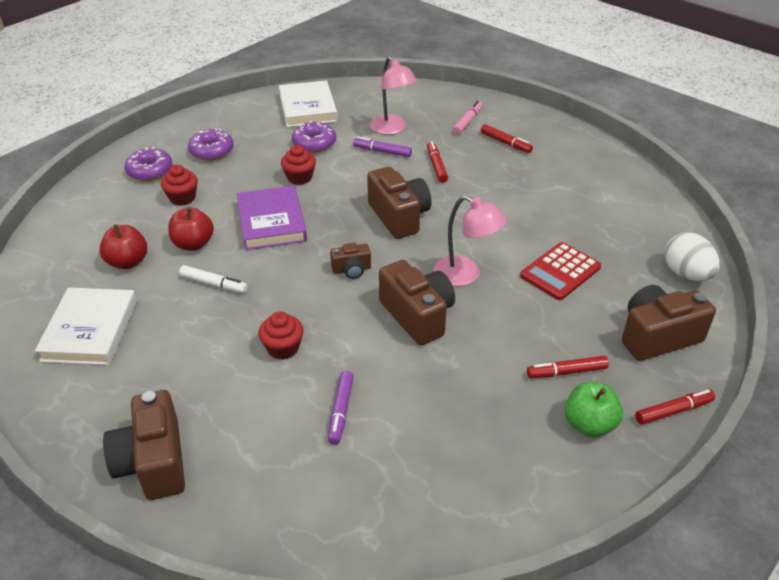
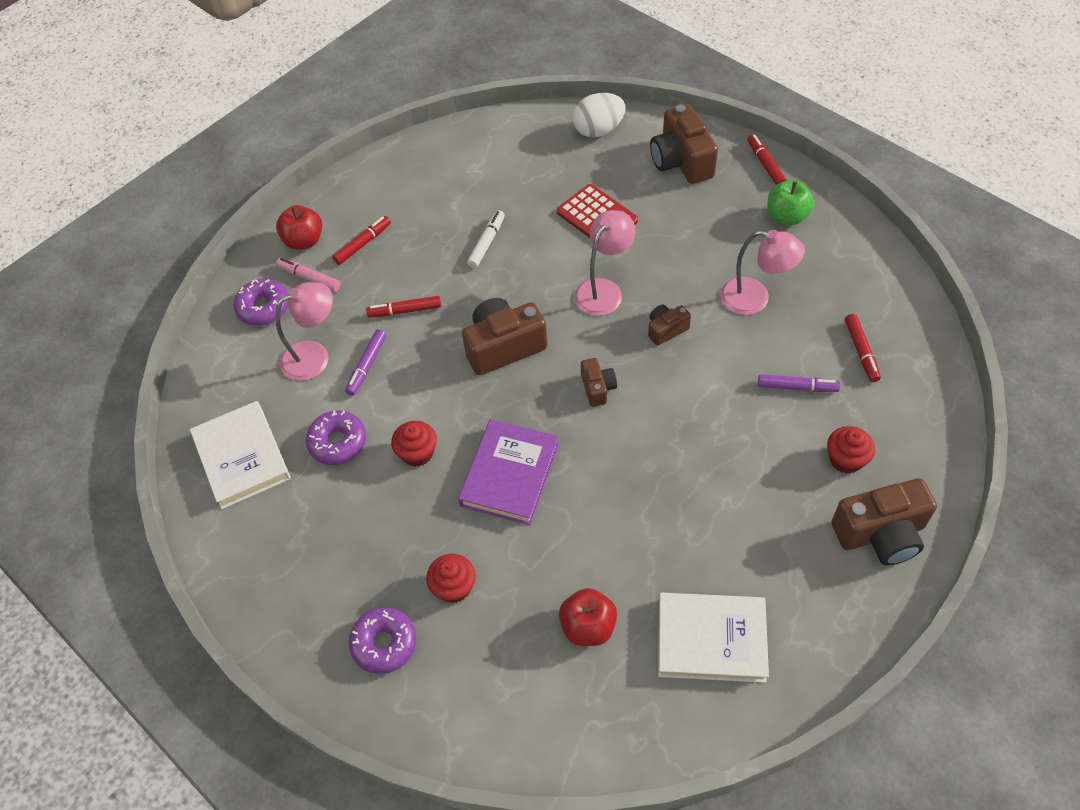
camera: 85 degrees left, 15 degrees up
(193, 244) = (552, 556): red apple -> red apple (304, 241)
(211, 151) = (341, 569): purple donut -> purple donut (264, 308)
(213, 284) = (625, 521): white marker -> white marker (486, 243)
(271, 222) = (510, 475): purple book -> purple book turned 60 degrees counterclockwise
(283, 348) = (721, 441): red cupcake -> red cupcake (846, 459)
(308, 108) = (242, 457): white book -> white book turned 75 degrees clockwise
(417, 315) = (666, 330): brown camera -> brown camera, size x0.53
(460, 386) = (755, 299): none -> pink lamp
(567, 372) = (730, 224): red marker -> red marker (861, 351)

